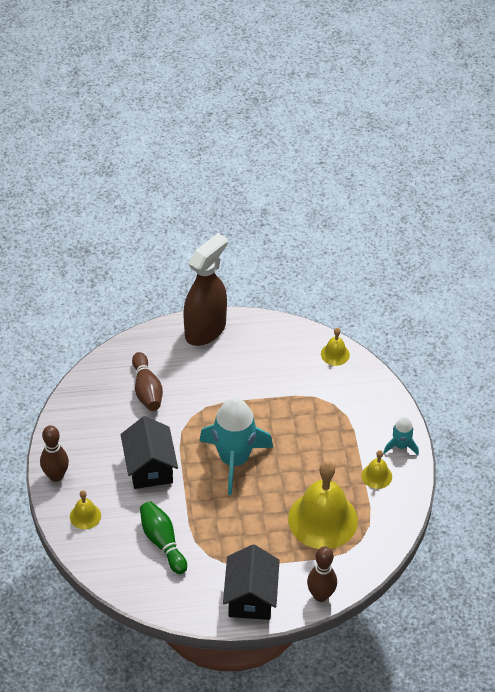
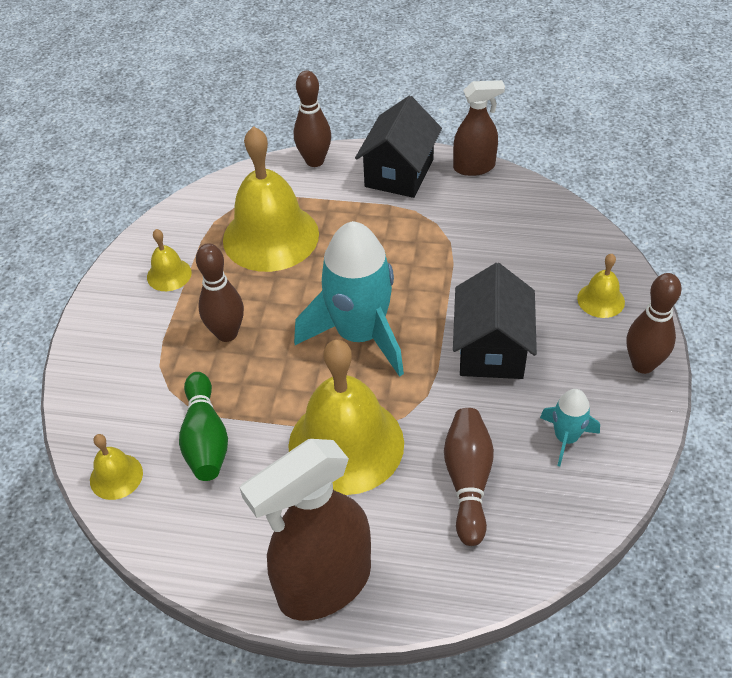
camera: 160 degrees left, 0 degrees up
(162, 542) = (495, 248): green bowling pin -> green bowling pin (205, 438)
(194, 615) = (474, 167): none -> brown spray bottle
(218, 395) = (346, 444): none -> yellow bell
(317, 443) = (227, 333): none -> brown bowling pin
(401, 446) = (110, 307): turquoise rocket -> turquoise rocket (566, 438)

